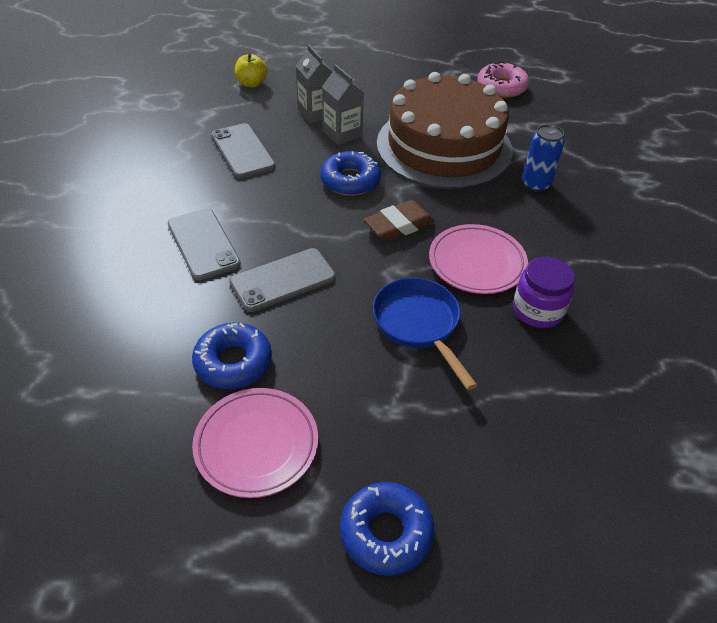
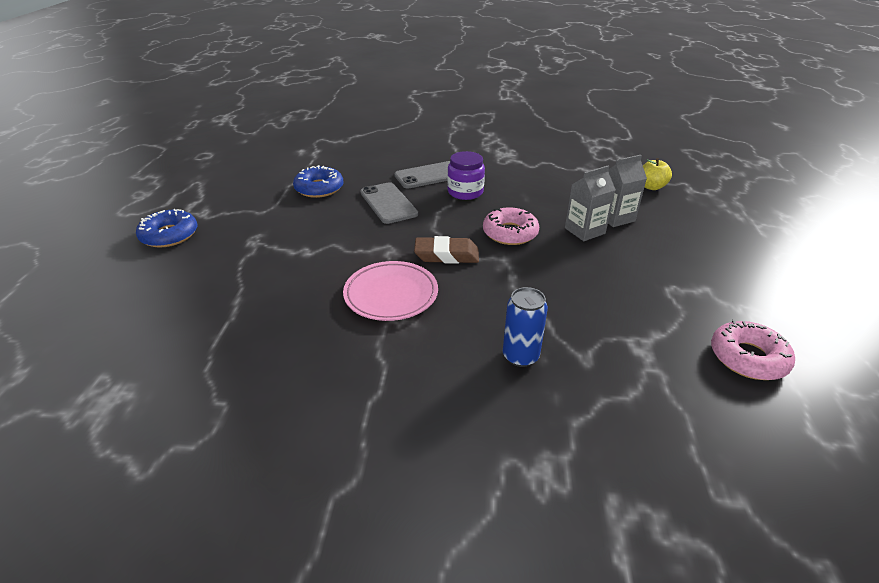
camera: 95 degrees right, 10 degrees down
(242, 151) = (543, 185): grey phone -> none
(256, 445) = (254, 196): pink plate -> none
(350, 180) = (510, 233): blue donut -> pink donut
(399, 225) = (446, 255): brown eraser -> brown eraser turned 60 degrees counterclockwise
(419, 325) = (326, 257): blue pan -> none
(444, 146) = (581, 292): brown cake -> none
(538, 310) = (321, 325): purple jar -> purple jar (465, 192)

